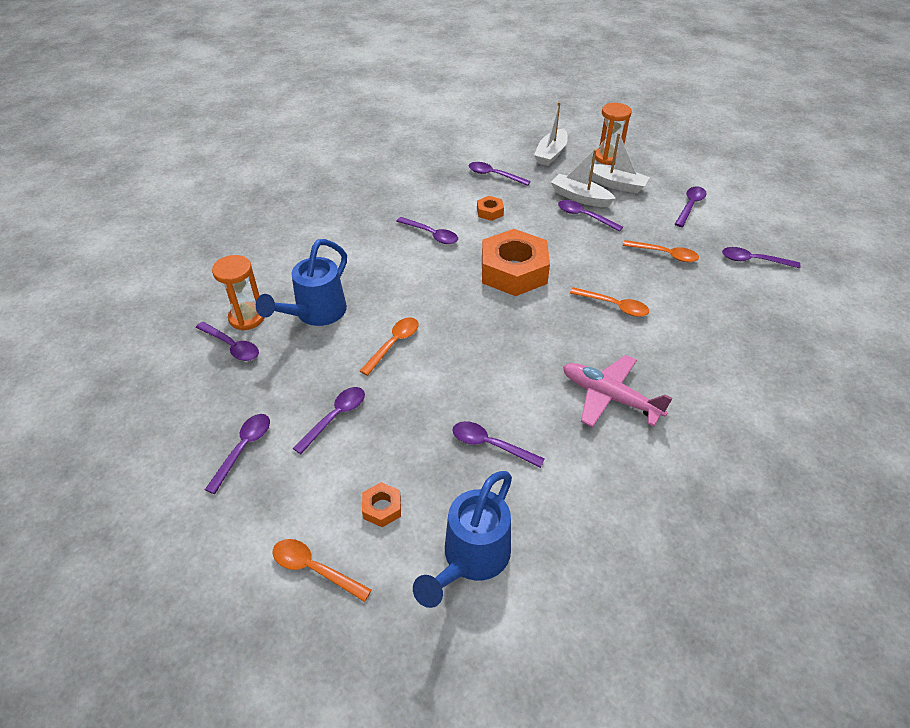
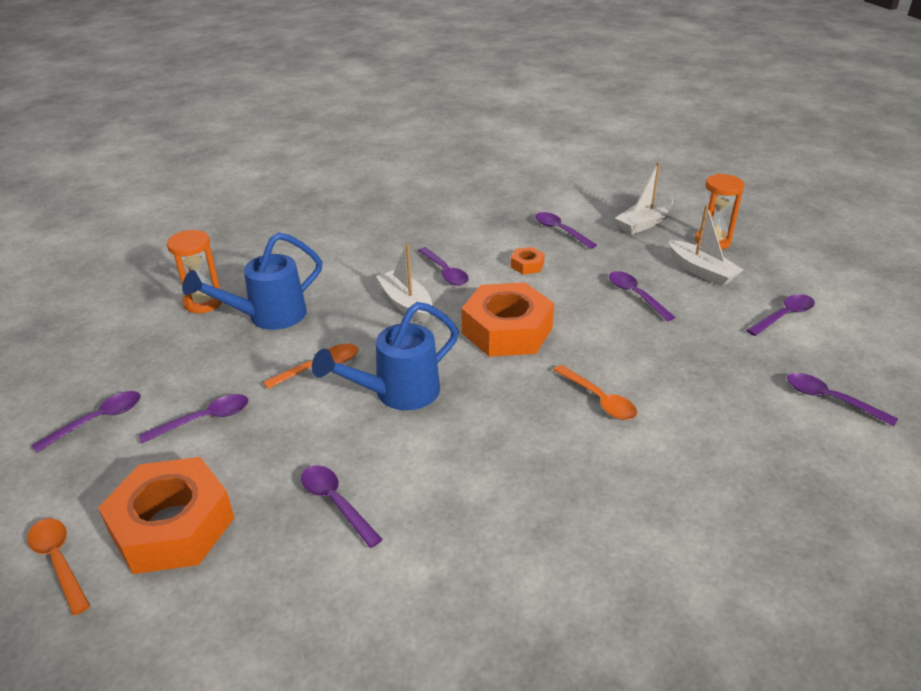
camera: 25 degrees right, 10 degrees down
(232, 346) = (168, 324): purple spoon -> none
(382, 508) = (172, 526): orange nut -> orange nut, size x2.33
(470, 560) = (214, 619): blue watering can -> blue watering can (397, 394)
(580, 197) = (645, 274): white boat -> white boat (406, 304)
(609, 397) = (515, 499): pink plane -> none
(665, 254) = (709, 361): orange spoon -> none

